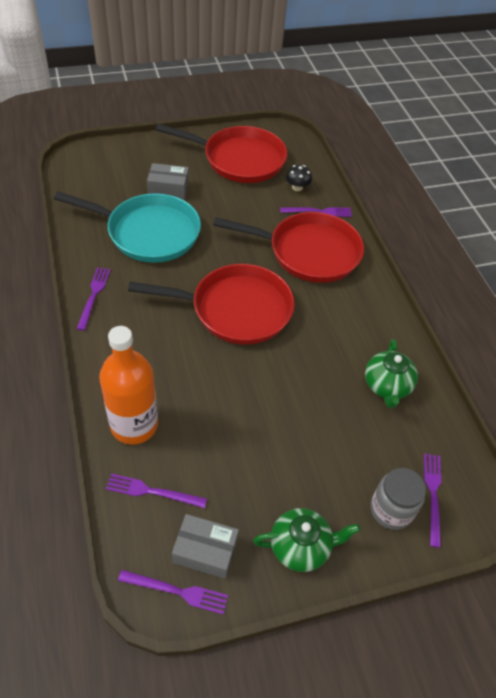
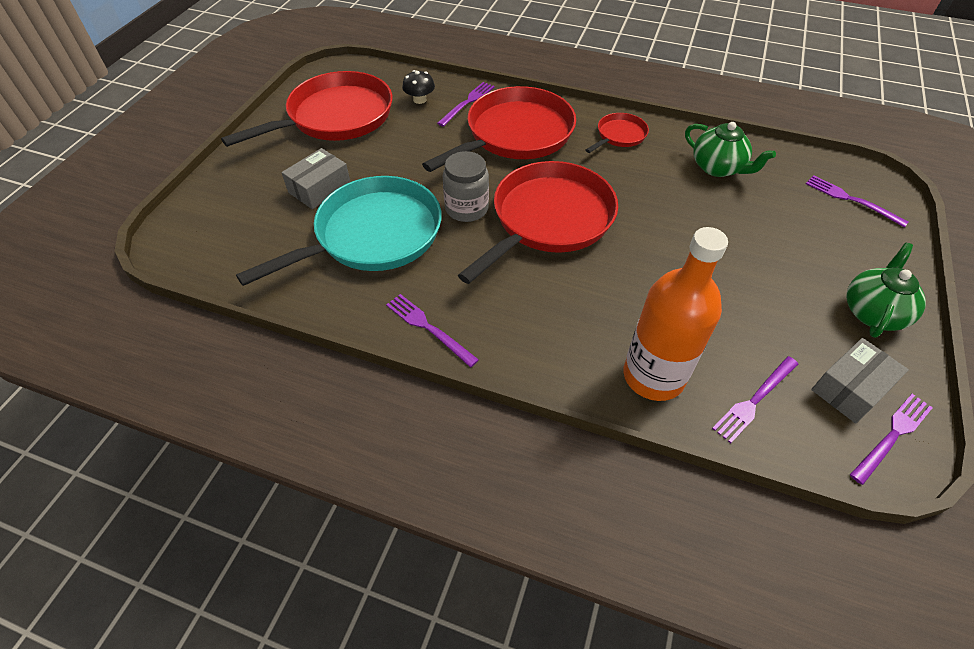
camera: 50 degrees left, 0 degrees up
(366, 310) = (619, 135): none -> red pan
(391, 510) = (856, 232): grey jar -> grey jar (466, 208)

